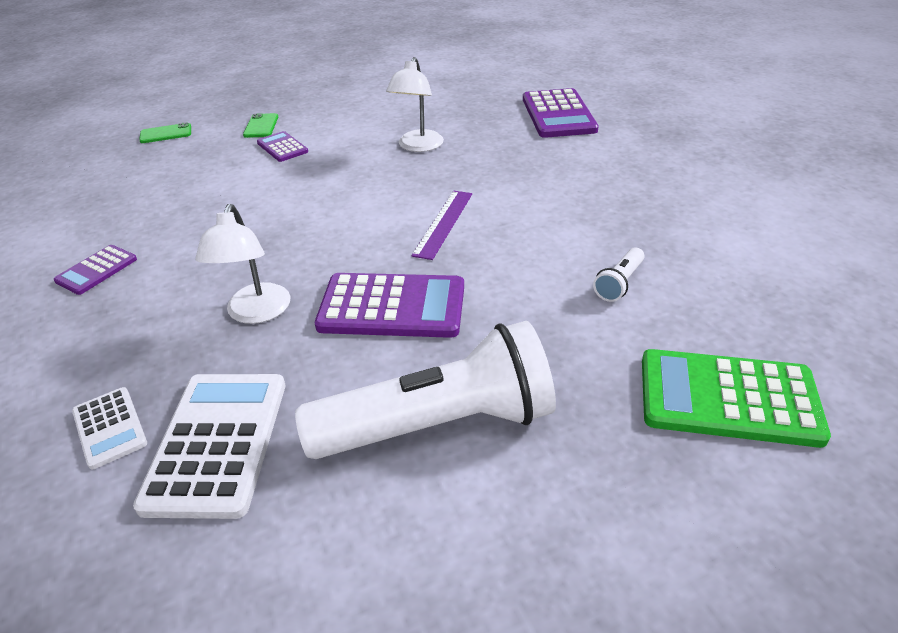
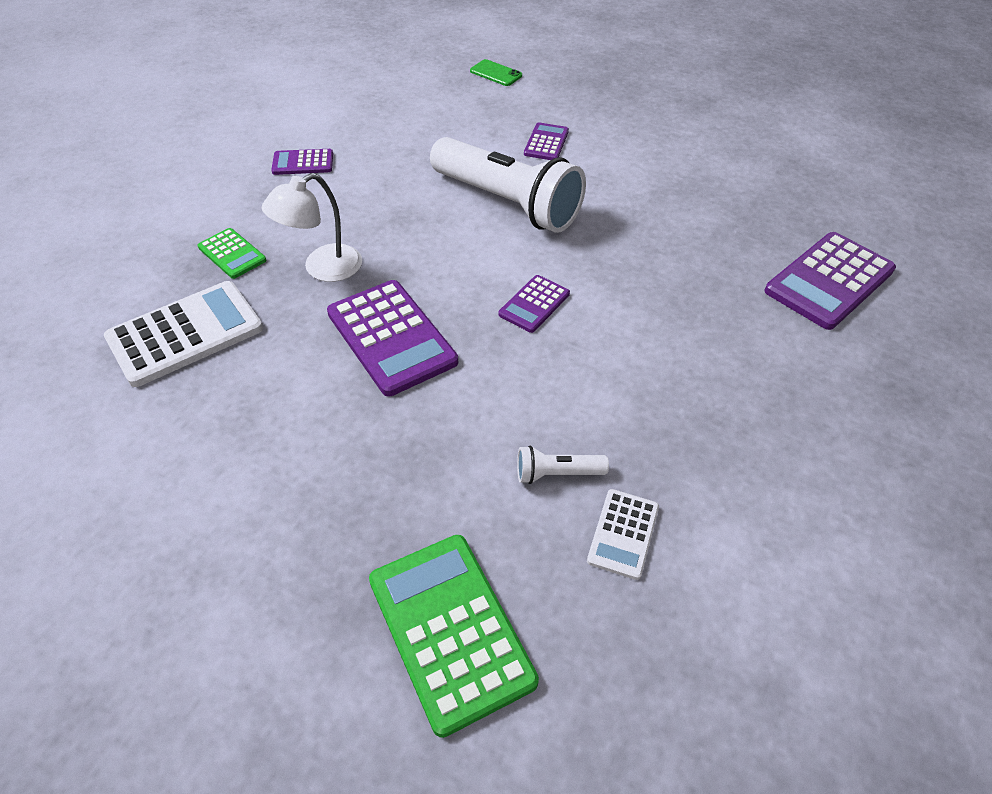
camera: 50 degrees right, 10 degrees up
(110, 427) = (166, 276): white calculator -> white calculator (623, 534)
(150, 364) = (232, 254): none -> green calculator
(261, 126) = (565, 110): green phone -> none
(418, 146) = (642, 218): white lamp -> none
(439, 423) = (280, 440): white flashlight -> white flashlight (508, 203)
(444, 223) = (534, 304): purple ruler -> purple calculator

